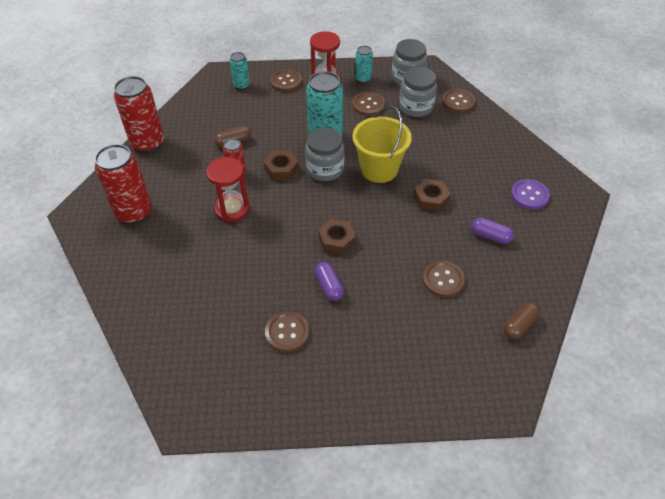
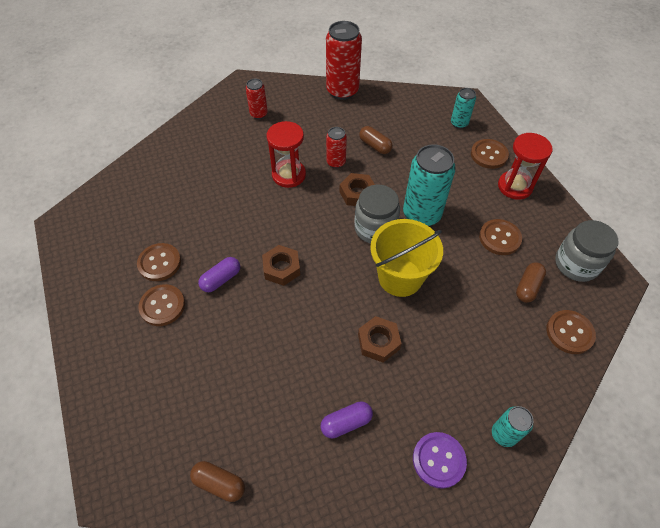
camera: 70 degrees right, 5 degrees up
(134, 212) = (258, 114): red can -> red can, size x0.53
(363, 79) = (542, 220): turquoise can -> turquoise can (503, 434)
(416, 107) = (528, 287): grey jar -> brown capsule
(443, 280) = (261, 383): brown button -> brown button (162, 306)
(490, 236) = (346, 423): purple capsule -> purple capsule turned 60 degrees clockwise

